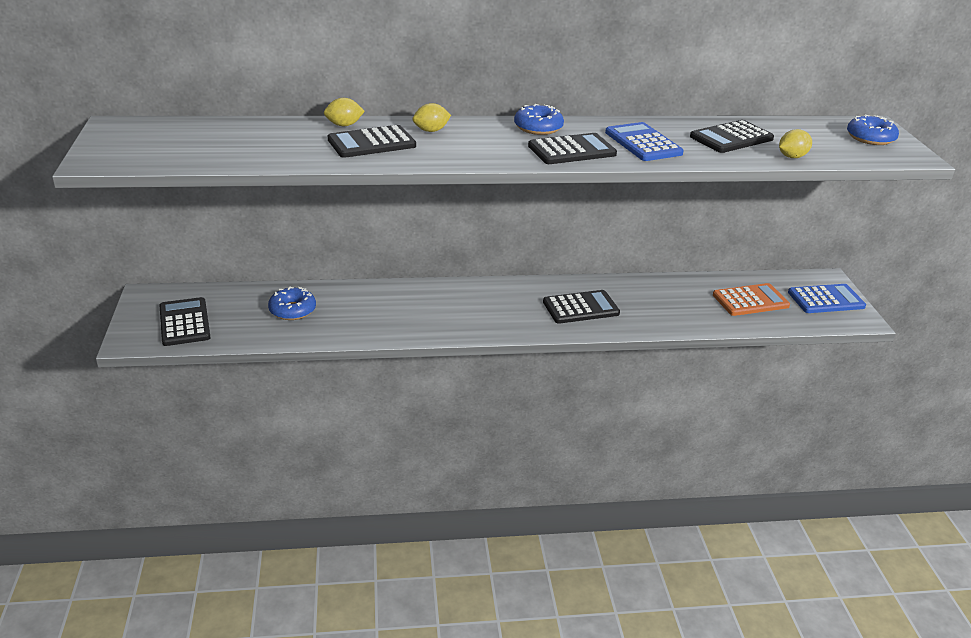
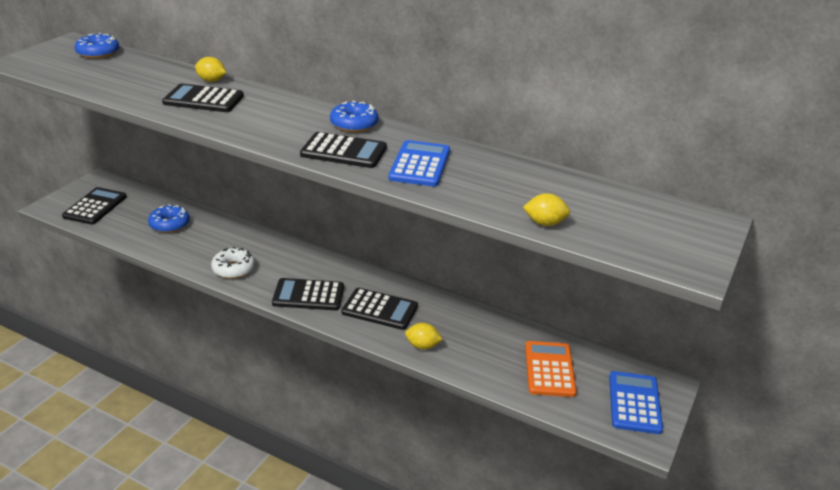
camera: 35 degrees right, 0 degrees up
(414, 324) = (233, 269): none -> white donut
(431, 131) = (264, 102): yellow lemon -> yellow lemon (422, 346)
(731, 138) = (517, 186): black calculator -> black calculator (308, 295)
(750, 300) = (549, 369): orange calculator -> orange calculator turned 105 degrees counterclockwise
(826, 300) = (634, 403): blue calculator -> blue calculator turned 105 degrees counterclockwise
(870, 138) = (677, 233): blue donut -> blue donut (98, 53)

